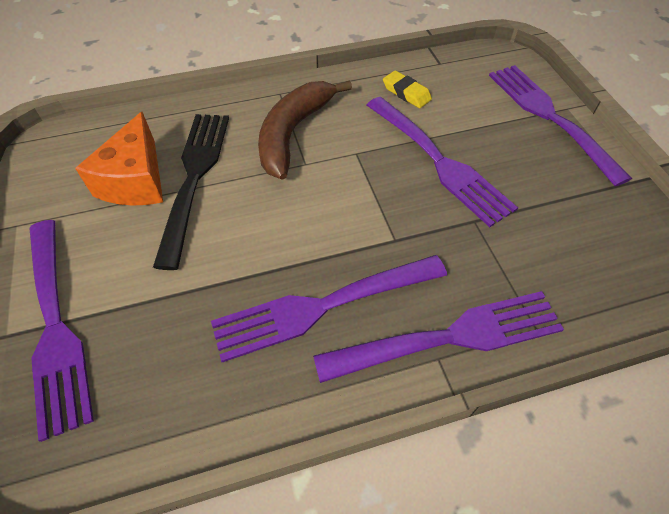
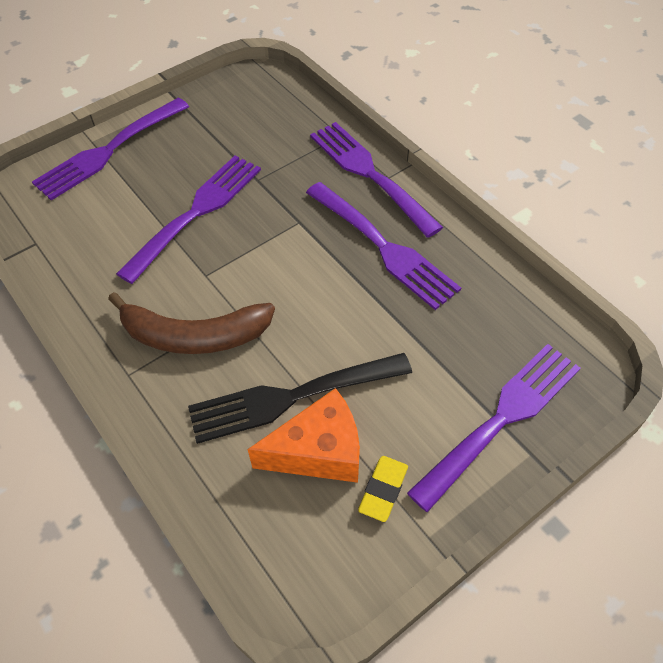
camera: 110 degrees left, 0 degrees up
(406, 93) = (98, 259): yellow eraser -> yellow eraser (383, 490)

